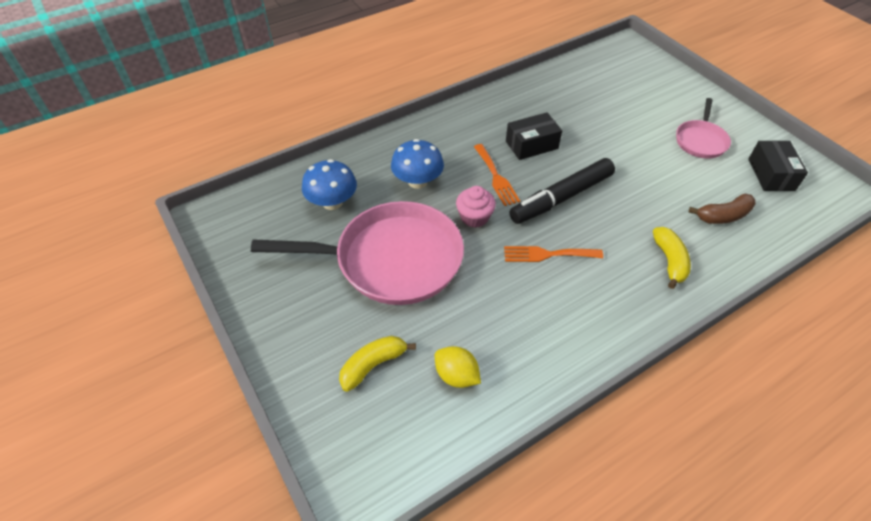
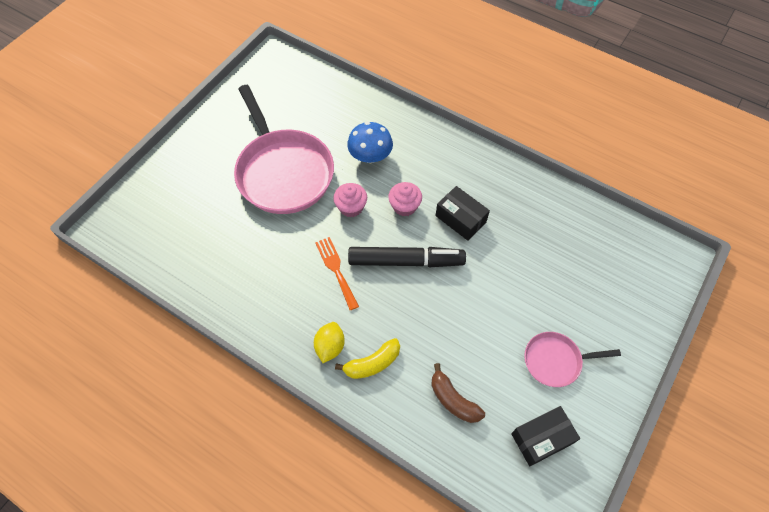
camera: 65 degrees right, 10 degrees up
(332, 202) = (320, 114): blue mushroom -> none
(373, 365) = (192, 198): yellow banana -> none
(456, 375) = (201, 248): yellow lemon -> yellow lemon (330, 346)
(496, 177) = (404, 206): orange fork -> pink cupcake
(561, 198) = (406, 261): black marker -> black marker turned 150 degrees clockwise

